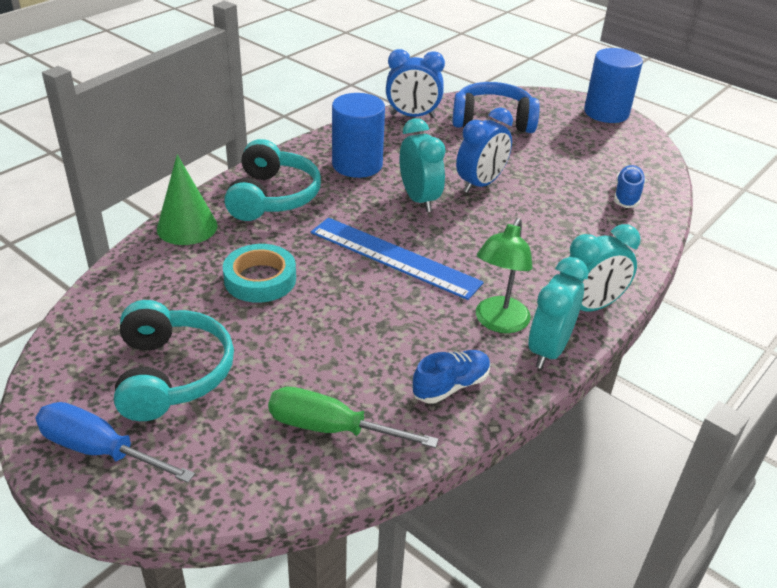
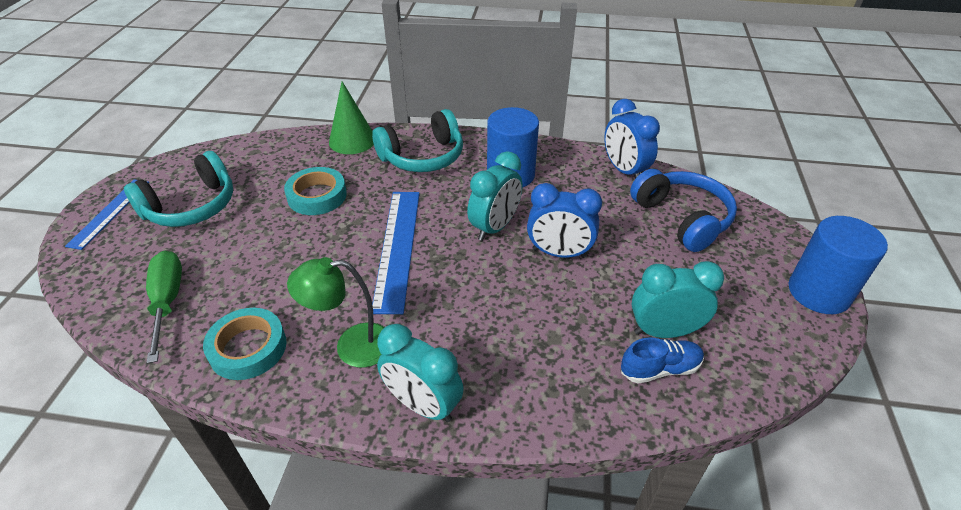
camera: 60 degrees right, 5 degrees up
(99, 450) = (109, 213): blue screwdriver -> blue ruler
(451, 386) = (248, 348): blue shoe -> turquoise tape
(548, 350) = (334, 396): turquoise clock -> turquoise clock (664, 331)

